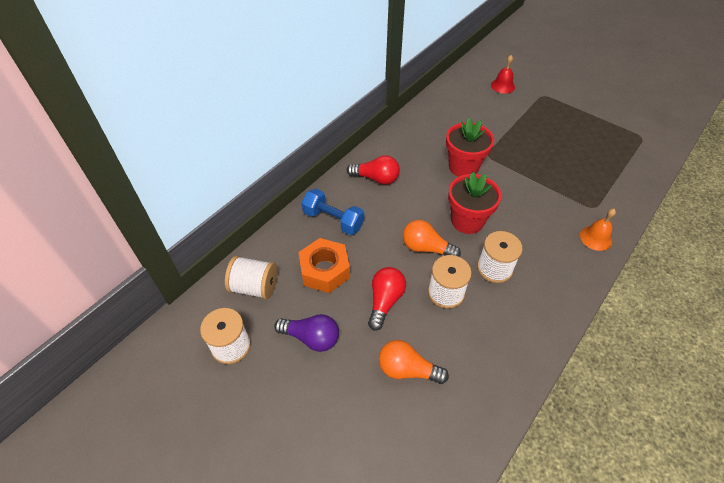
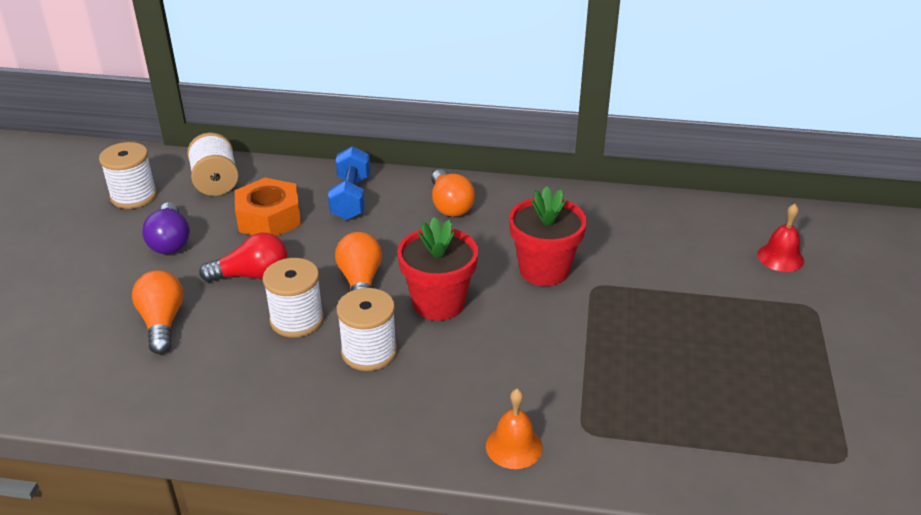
camera: 60 degrees right, 15 degrees down
(376, 178) = (450, 205): red light bulb -> orange light bulb

